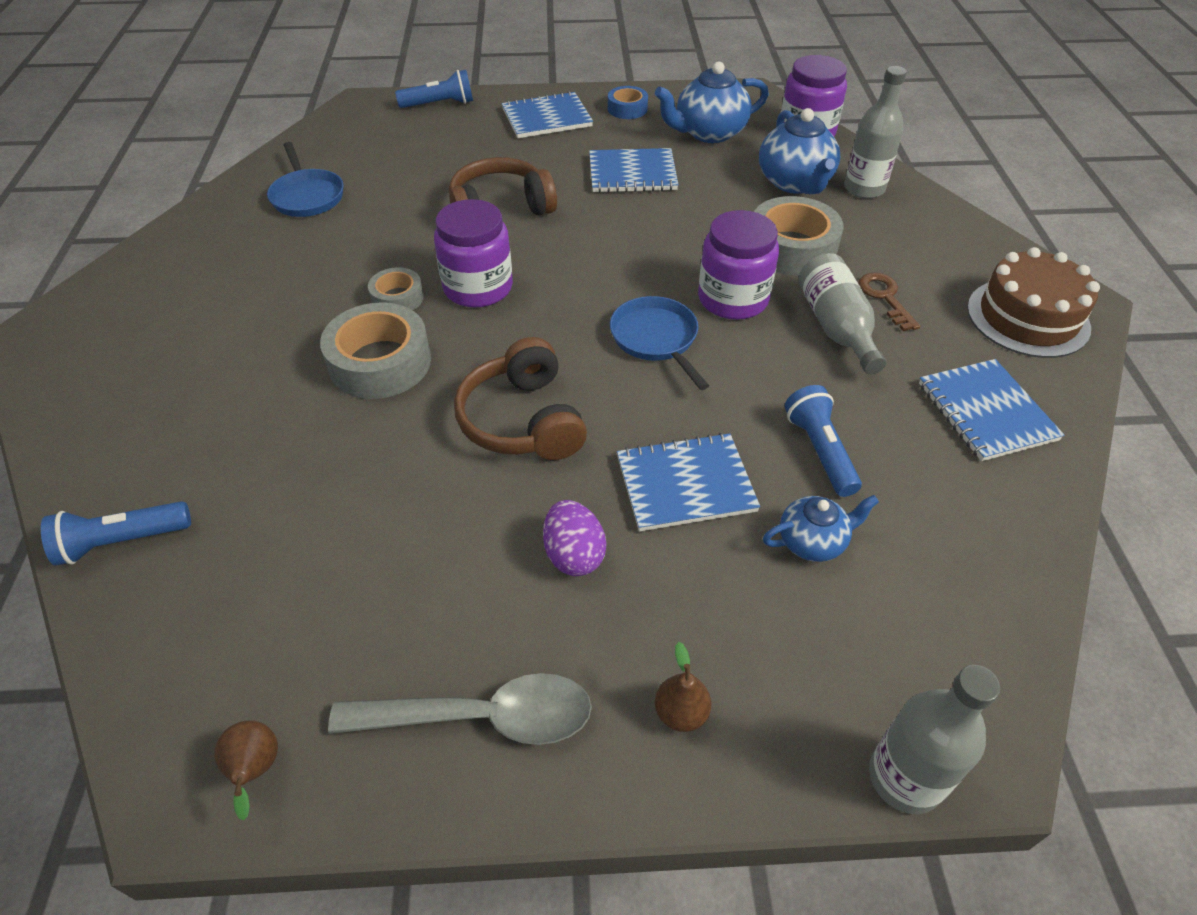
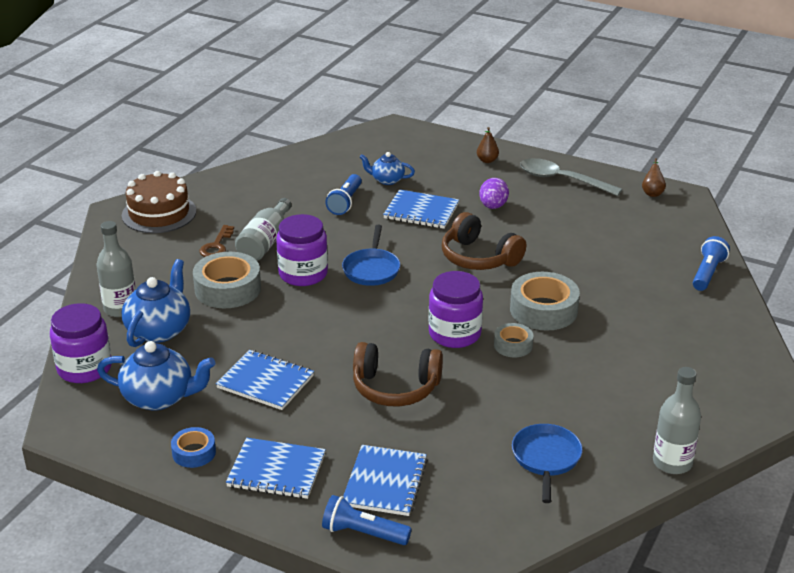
camera: 150 degrees left, 15 degrees down
(121, 542) = (707, 273): blue flashlight -> blue flashlight turned 75 degrees counterclockwise
(523, 420) = (479, 257): brown headphones -> brown headphones turned 120 degrees clockwise
(905, 778) = (426, 130): grey bottle -> grey bottle (672, 462)
(986, 412) = (248, 190): blue notebook -> blue notebook (385, 482)

